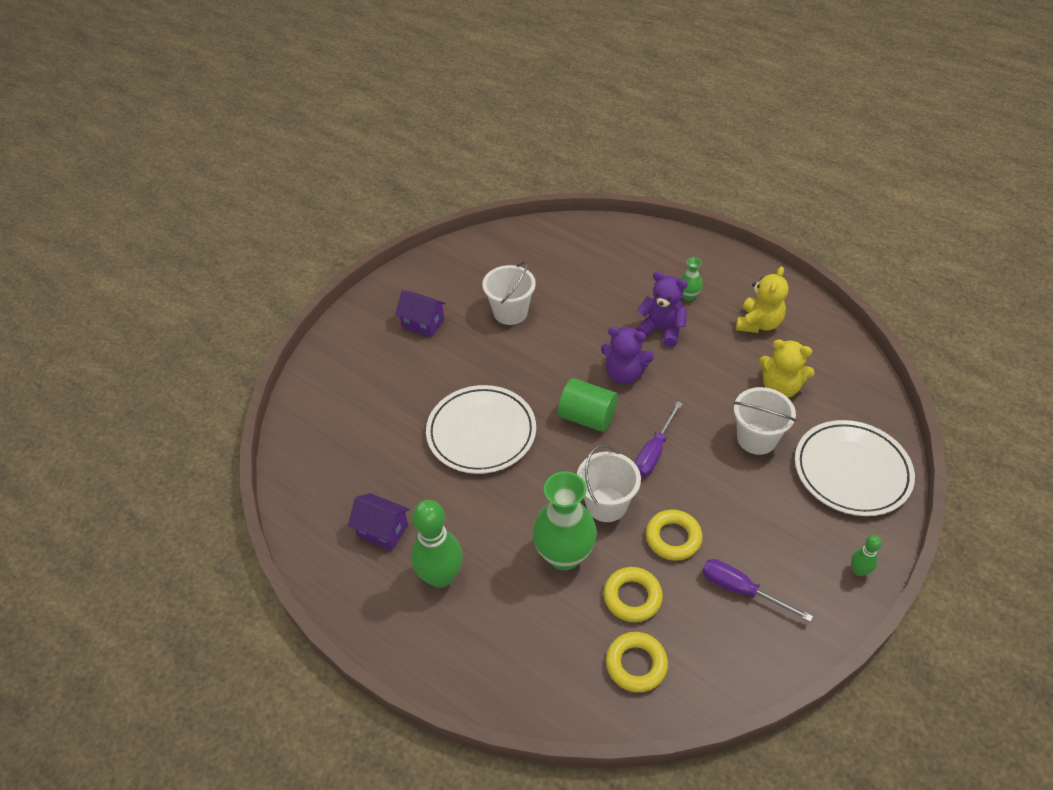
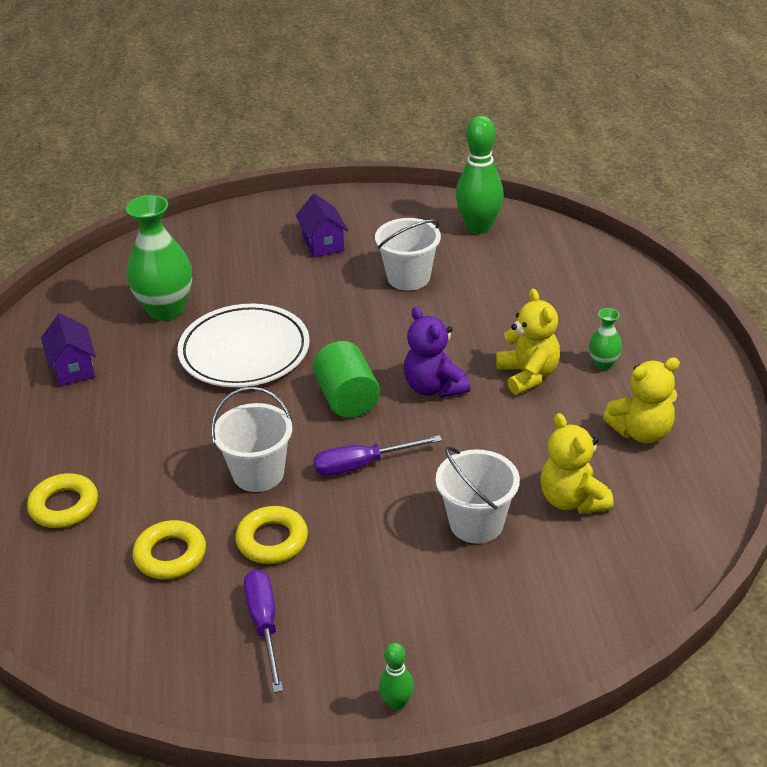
camera: 45 degrees right, 10 degrees down
(441, 577) = (62, 428): green bowling pin -> green bowling pin (479, 227)
(564, 555) = (168, 483): green vase -> green vase (166, 310)
(636, 664) = (97, 603): yellow ring -> yellow ring (64, 506)
(661, 330) = (528, 375): purple teddy bear -> yellow teddy bear
(851, 471) = (530, 620): white plate -> none

